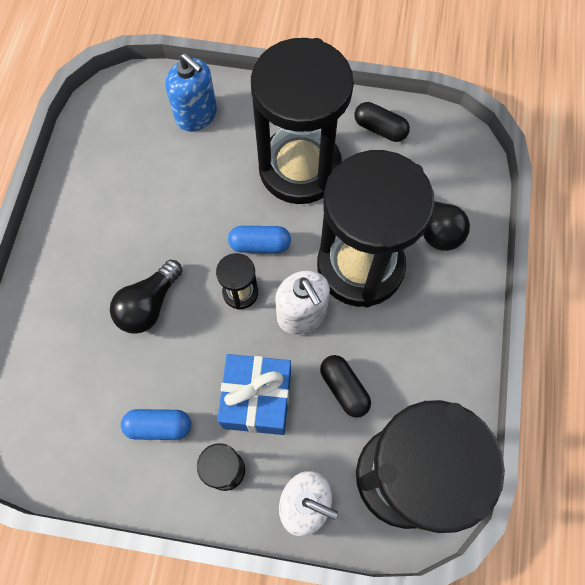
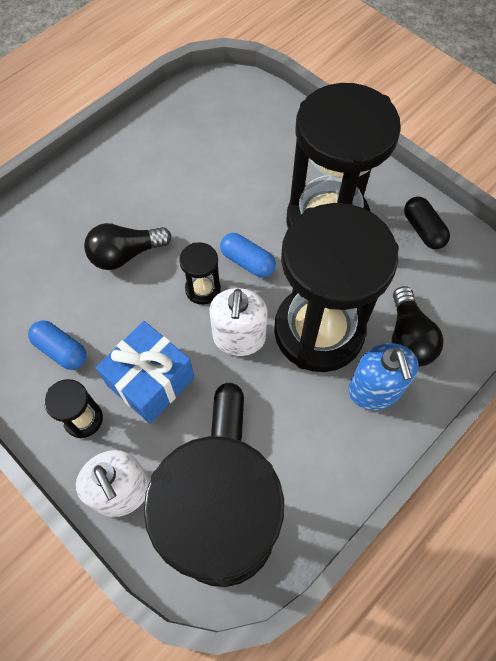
camera: 35 degrees right, 5 degrees down
(196, 115) = (274, 134): blue soap dispenser -> blue soap dispenser (374, 390)

